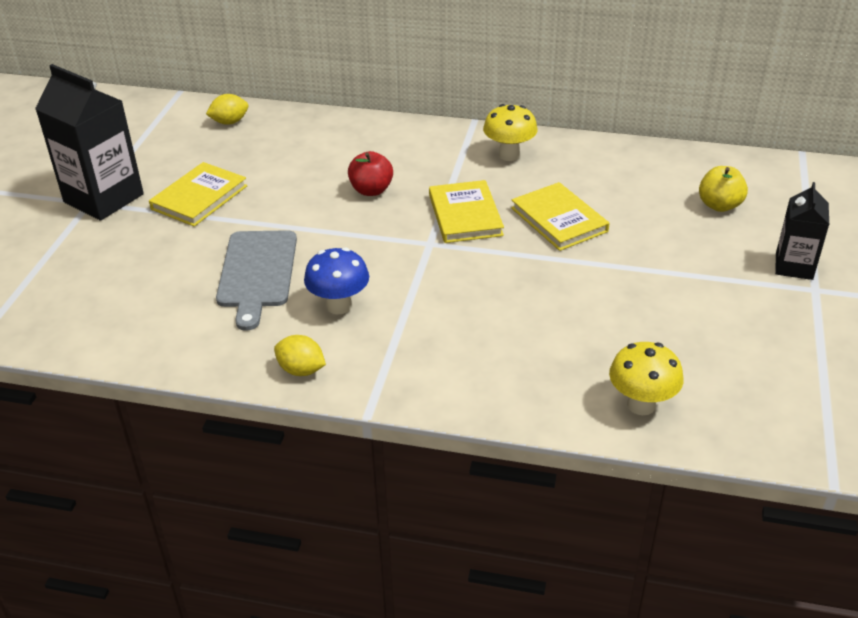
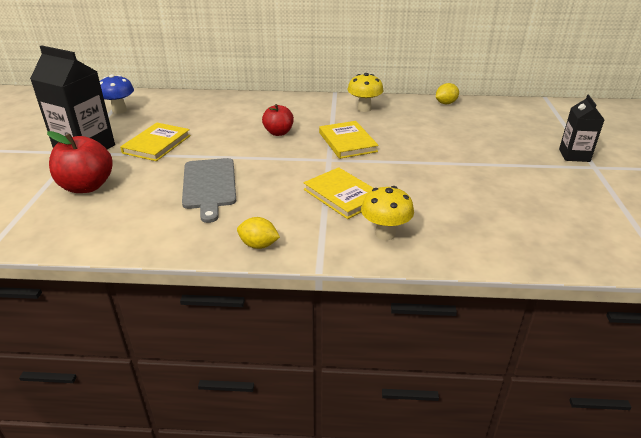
camera: 10 degrees left, 5 degrees down
(100, 260) = (87, 186): none -> red apple
(229, 122) = (170, 102): yellow lemon -> yellow lemon (445, 103)
(339, 306) = (276, 201): blue mushroom -> blue mushroom (119, 110)
(559, 220) = (411, 140): yellow book -> yellow book (342, 195)
(641, 405) = (517, 245): yellow mushroom -> yellow mushroom (385, 234)
(719, 205) = (510, 126): yellow apple -> none

